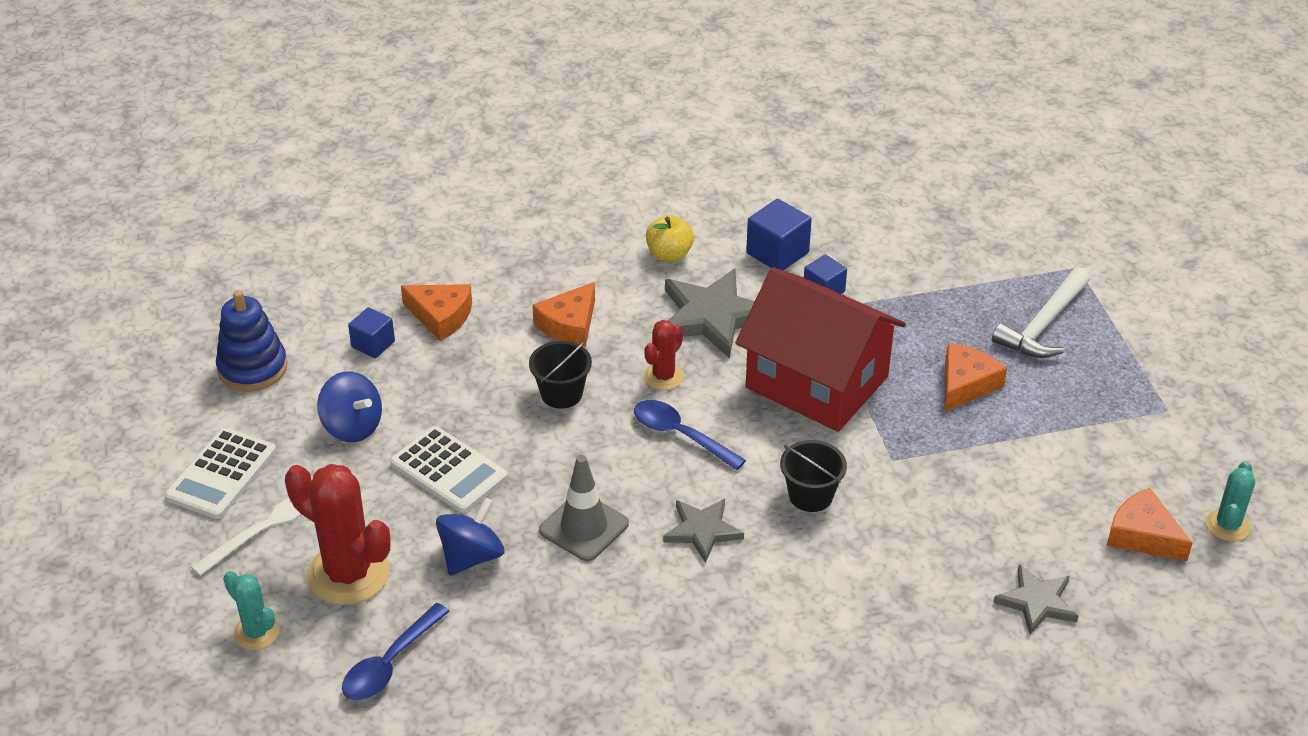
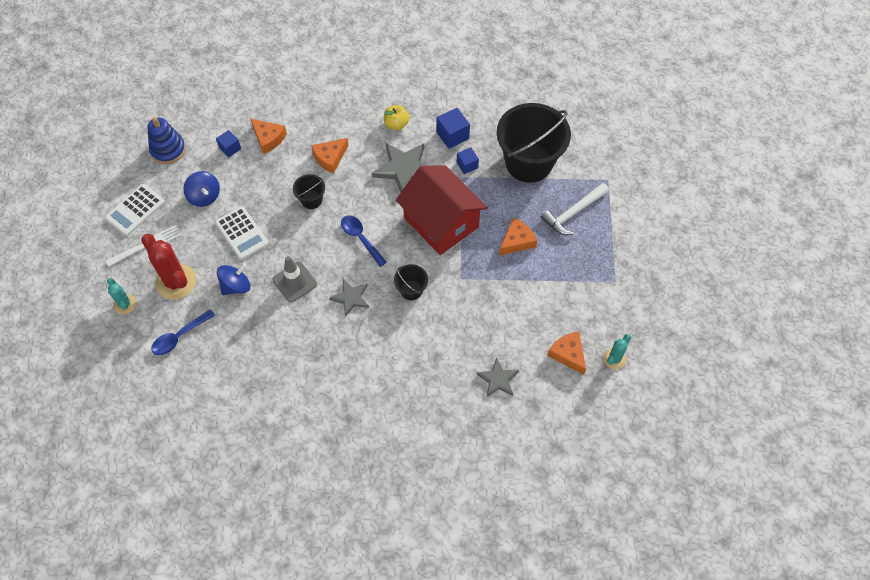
camera: 15 degrees right, 20 degrees up
(663, 376) = (365, 201): red cactus -> none
(930, 267) = (528, 162): none -> black bucket

